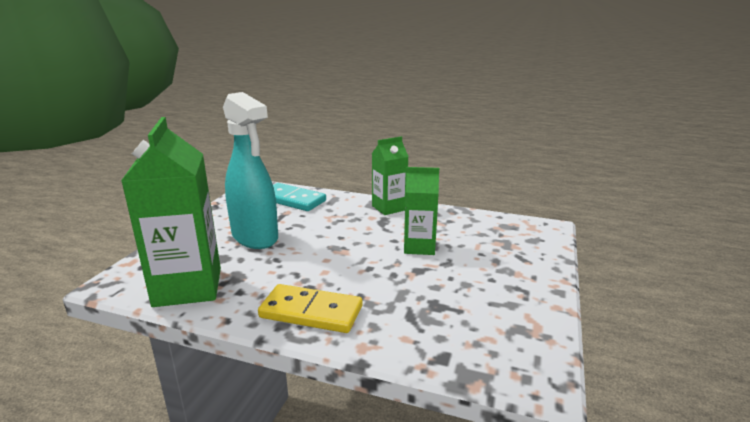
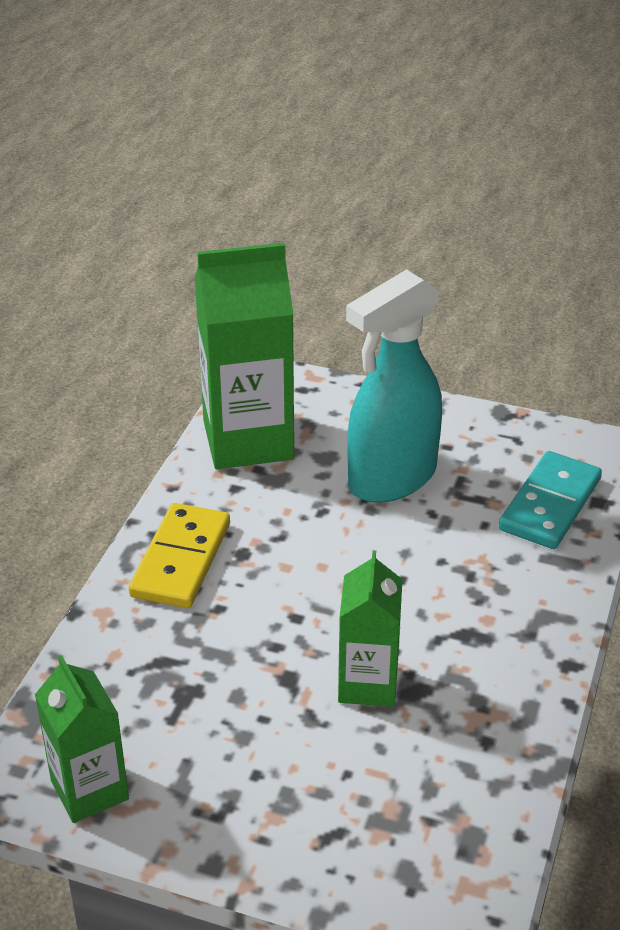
camera: 90 degrees right, 15 degrees up
(389, 208) = (535, 645): green carton -> green carton (89, 790)

